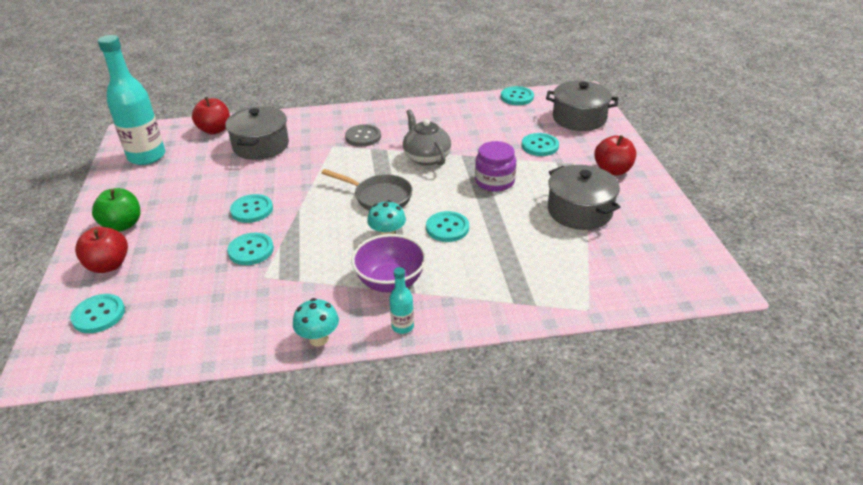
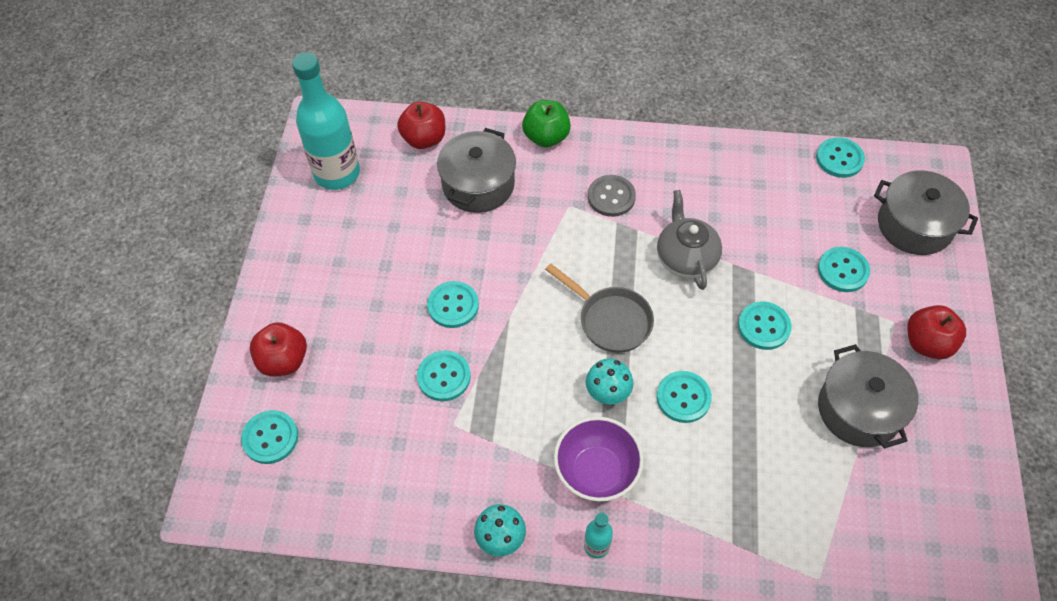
camera: 15 degrees right, 20 degrees up
(123, 225) = (302, 295): green apple -> green apple (546, 137)
(494, 181) = (763, 326): purple jar -> turquoise button

